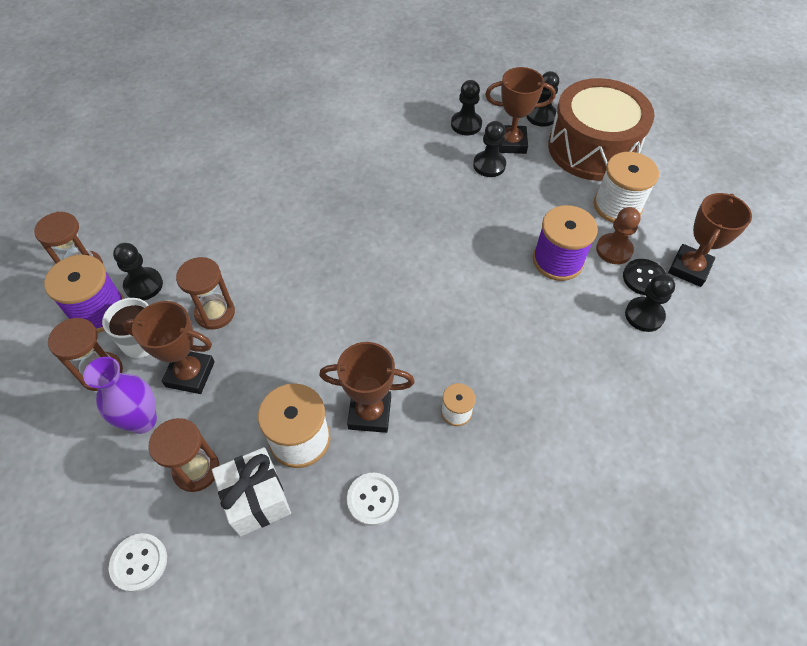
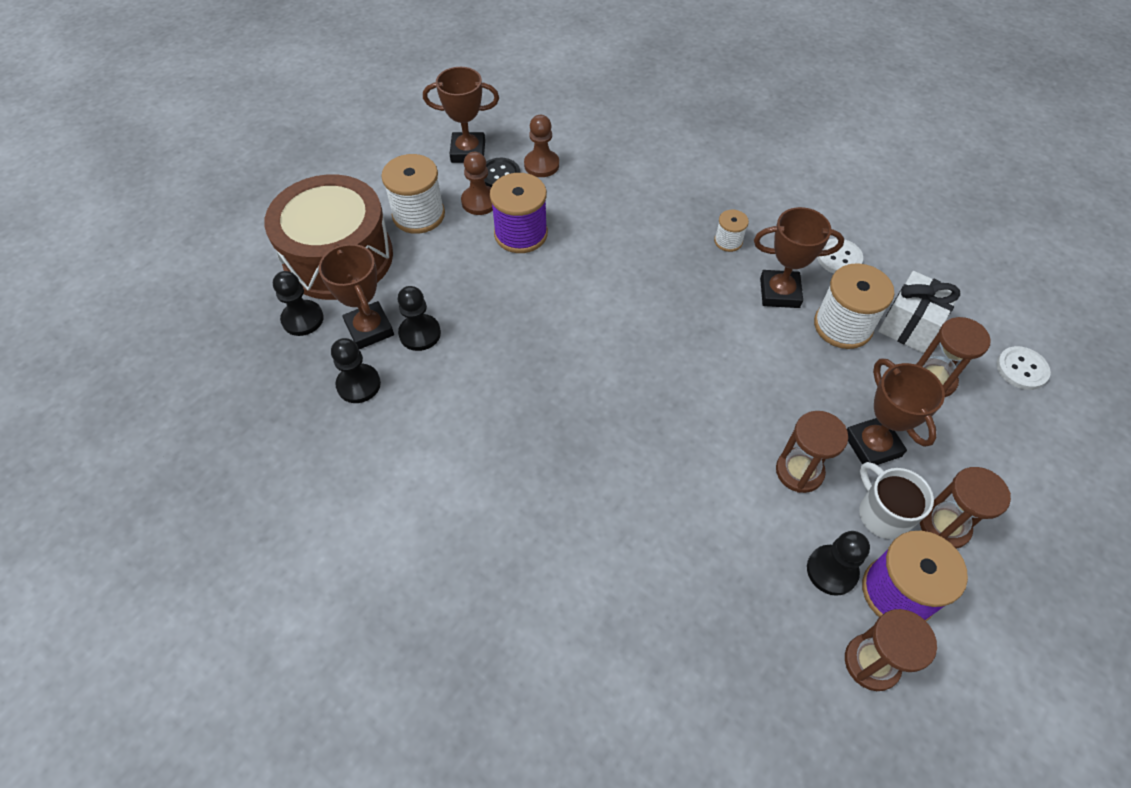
camera: 120 degrees left, 0 degrees up
(142, 421) = (943, 451): purple vase -> none
(369, 413) = (779, 293): brown trophy -> brown trophy turned 60 degrees counterclockwise
(644, 315) = (541, 165): black pawn -> brown pawn

